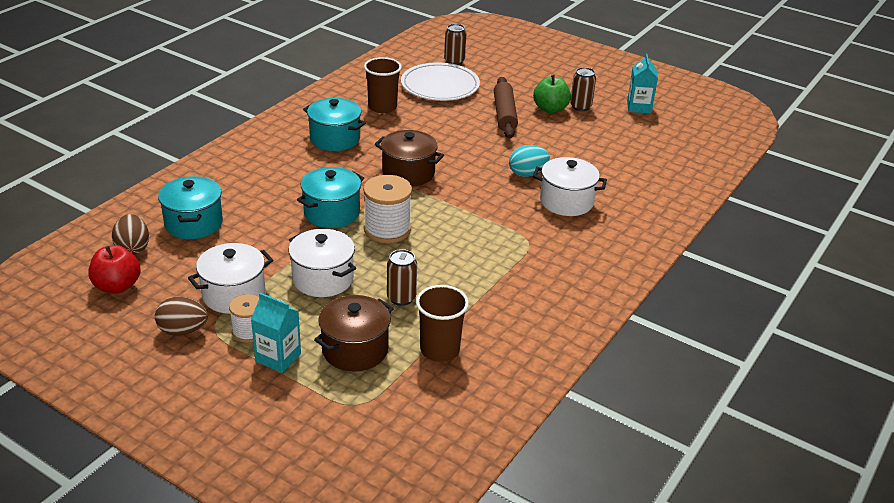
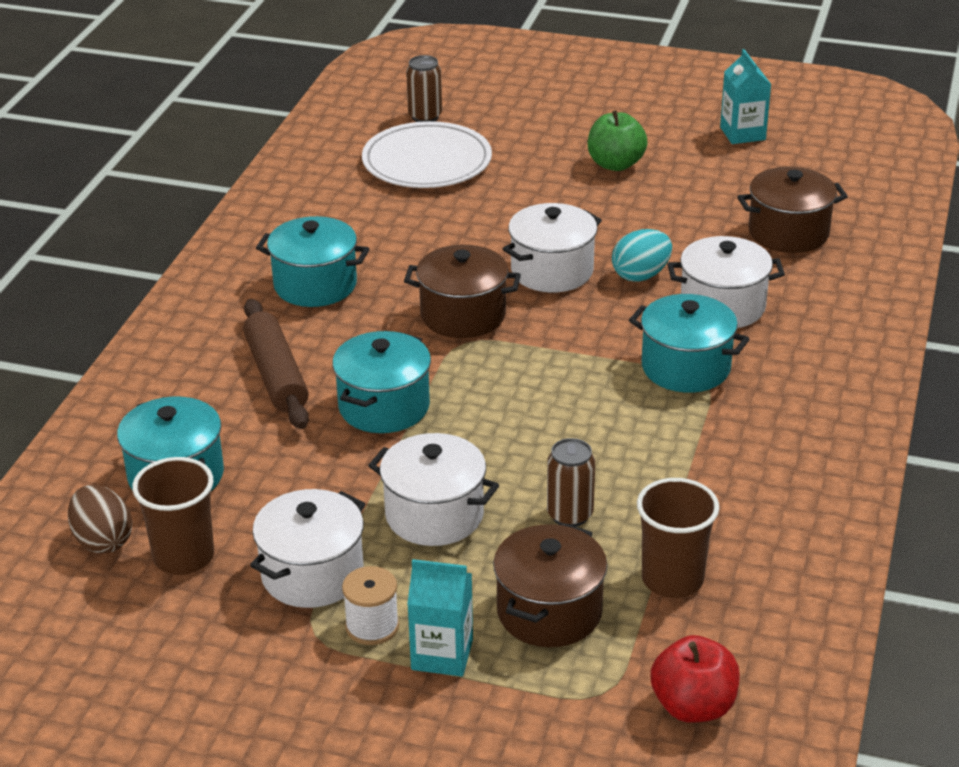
camera: 15 degrees left, 0 degrees up
(117, 286) = (117, 608): red apple -> red apple (693, 706)
(183, 331) = (269, 652): brown egg -> none
(382, 107) = (358, 216): brown cup -> brown cup (184, 557)
(387, 229) = (485, 413): white spool -> none
(475, 160) = (552, 271): none -> white pot
(504, 114) = (553, 188): brown rolling pin -> brown rolling pin (276, 375)
(522, 231) = (685, 367): none -> turquoise pot
(580, 107) = (658, 151): brown can -> none
(633, 169) = (788, 233): none -> brown pot

